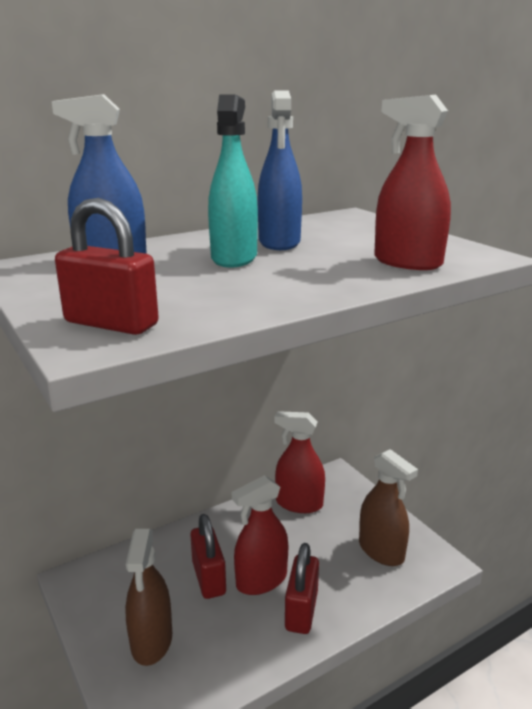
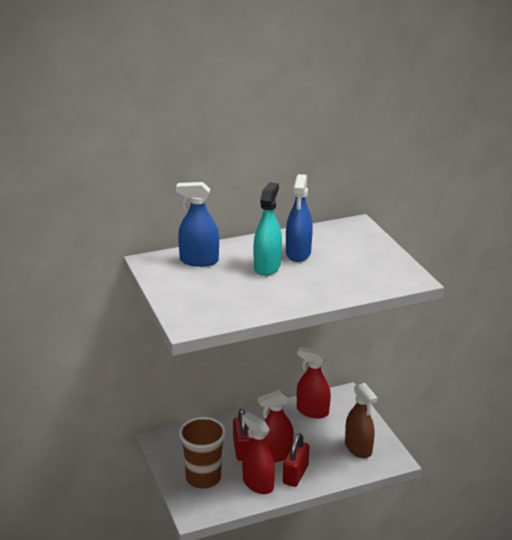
camera: 10 degrees right, 5 degrees up
(111, 323) = (197, 313): red padlock -> none
(152, 641) = (203, 478): brown spray bottle -> brown cup
(407, 262) = (363, 281): red spray bottle -> red spray bottle (258, 484)

